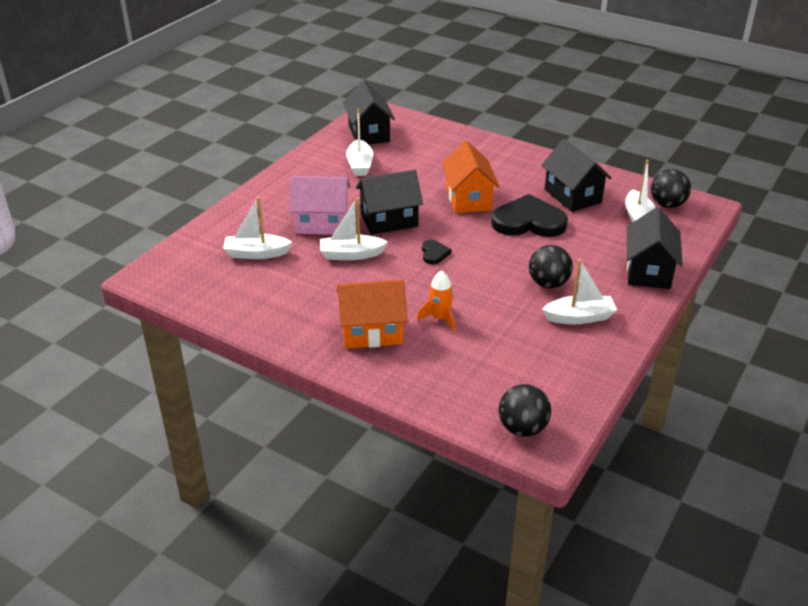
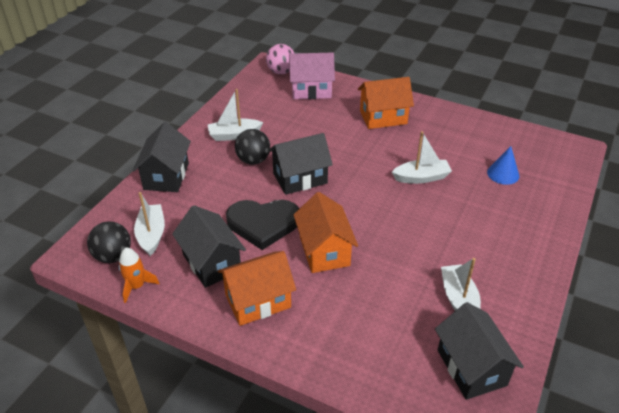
camera: 175 degrees right, 5 degrees up
(256, 253) = (503, 174): white boat -> blue cone
(322, 223) = (462, 209): pink house -> pink house (311, 90)
(389, 220) = (399, 217): black house -> black house (300, 178)
(434, 253) = (350, 183): black heart -> none
(440, 318) = (337, 129): orange rocket -> orange rocket (137, 286)
(522, 428) = (281, 72): black ball -> pink ball
(527, 171) = (258, 301): none -> orange house

